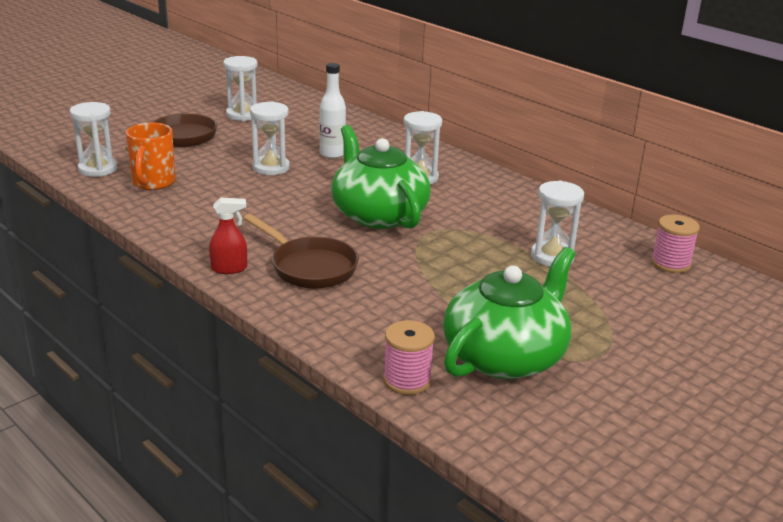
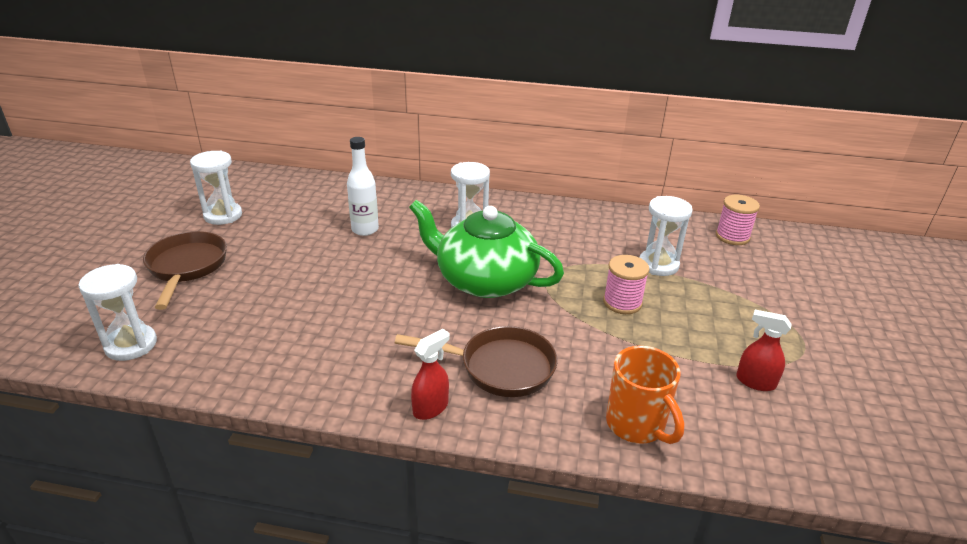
camera: 35 degrees left, 5 degrees up
(153, 183) = (221, 336): orange mug -> orange mug (636, 425)
(271, 168) = (325, 267): white hourglass -> none
(407, 380) = (728, 451): pink spool -> pink spool (622, 302)
(505, 356) = (755, 382): green teapot -> red spray bottle

